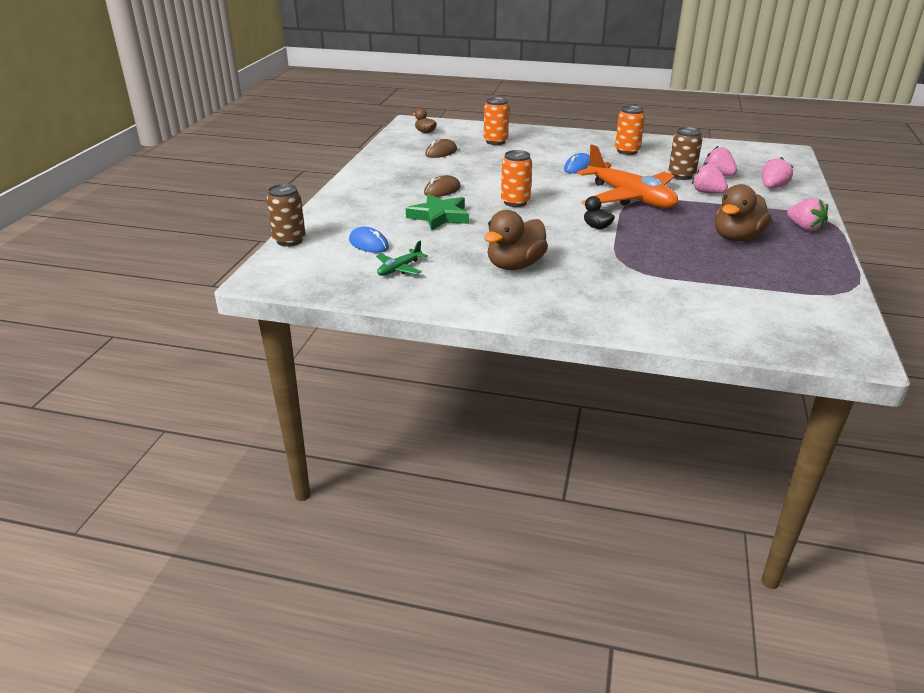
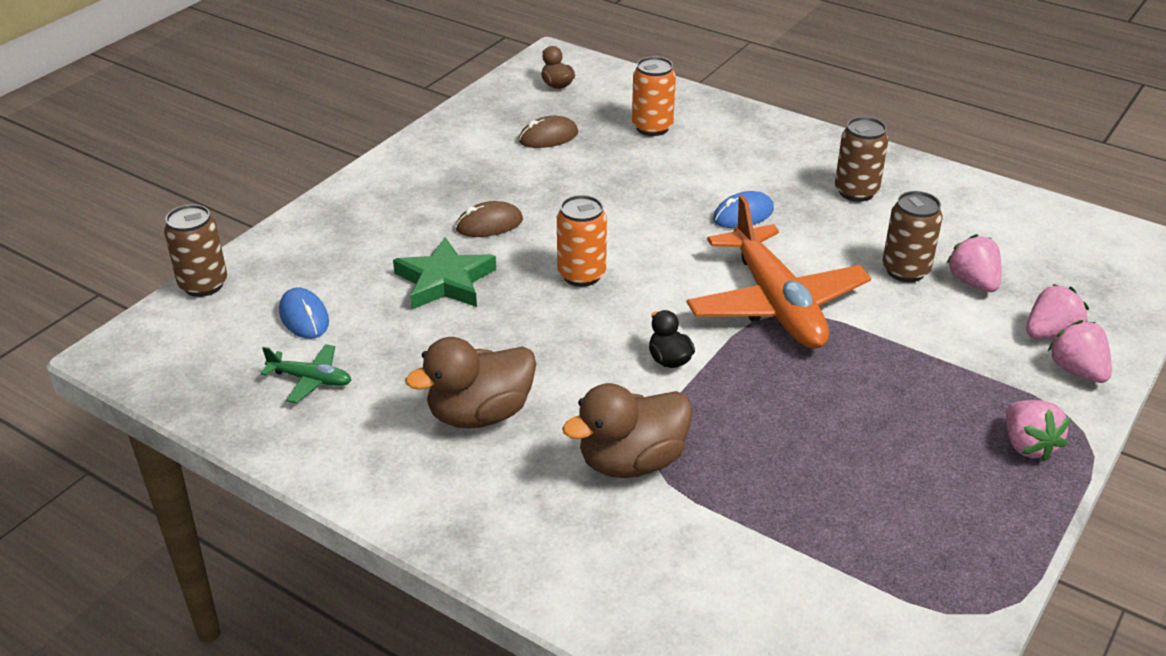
camera: 20 degrees right, 5 degrees up
(399, 269) = (311, 379): green plane -> green plane turned 135 degrees counterclockwise
(627, 151) = (856, 192): orange can -> brown can
(707, 192) = (919, 321): pink strawberry -> pink strawberry (1077, 370)
(736, 237) = (886, 439): brown duck -> brown duck (631, 461)

